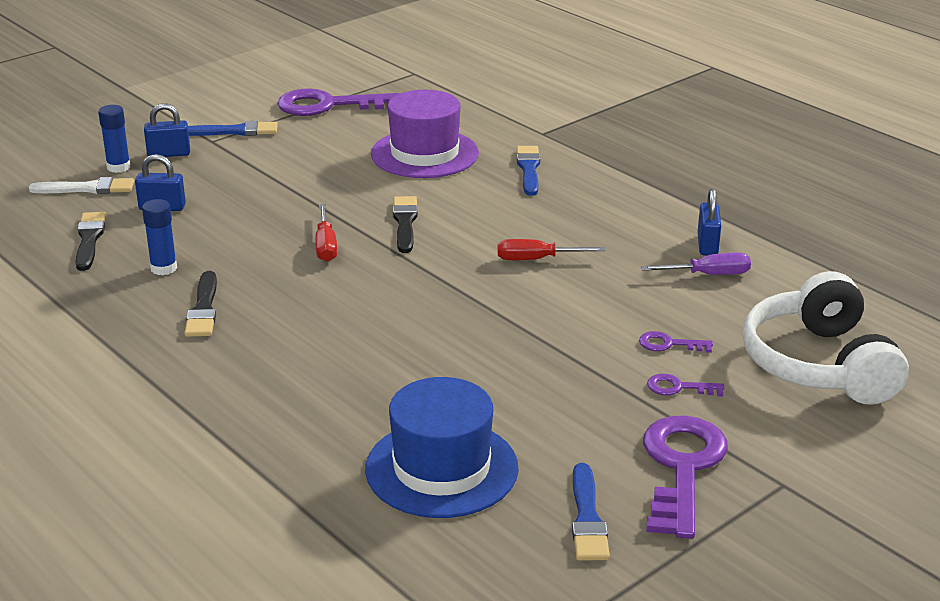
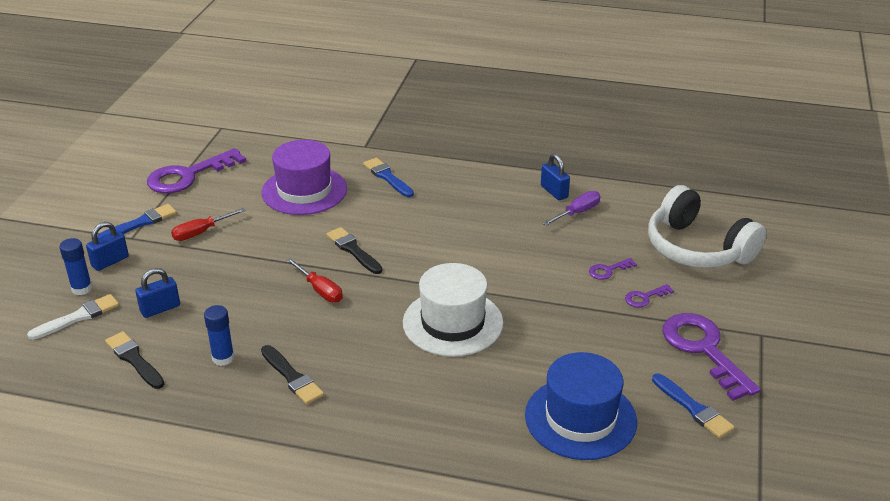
camera: 35 degrees left, 5 degrees up
(421, 325) = (452, 323): none -> white hat
(537, 259) = (468, 243): red screwdriver -> red screwdriver (201, 232)

